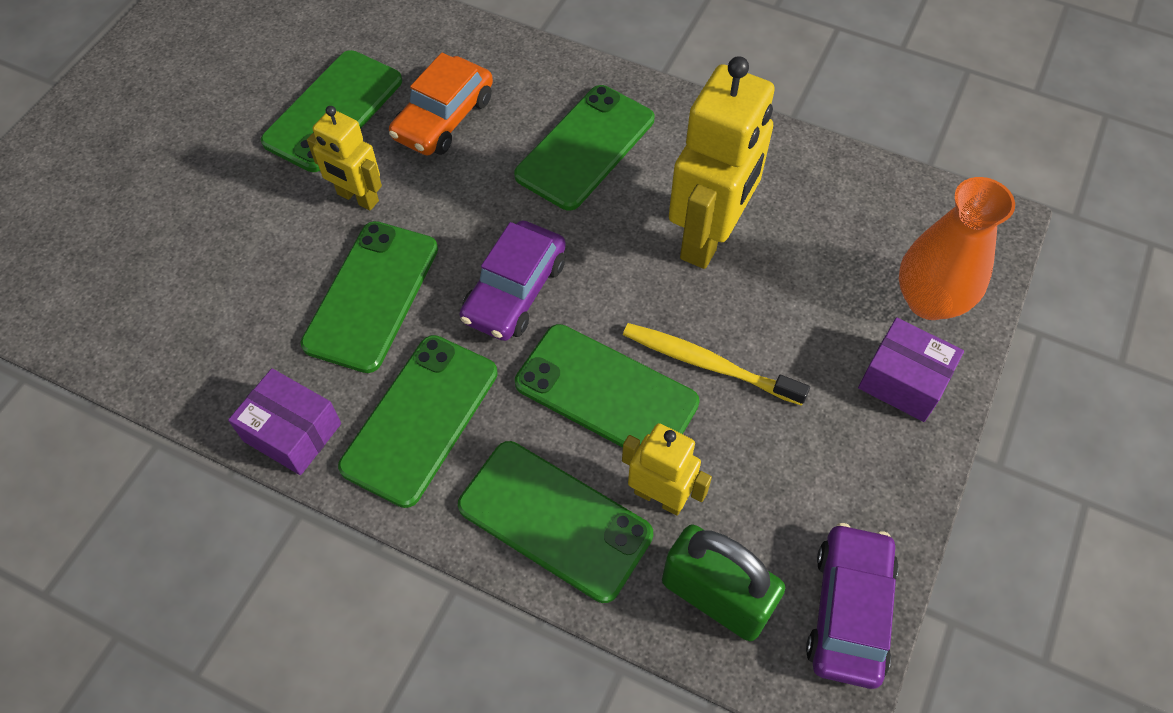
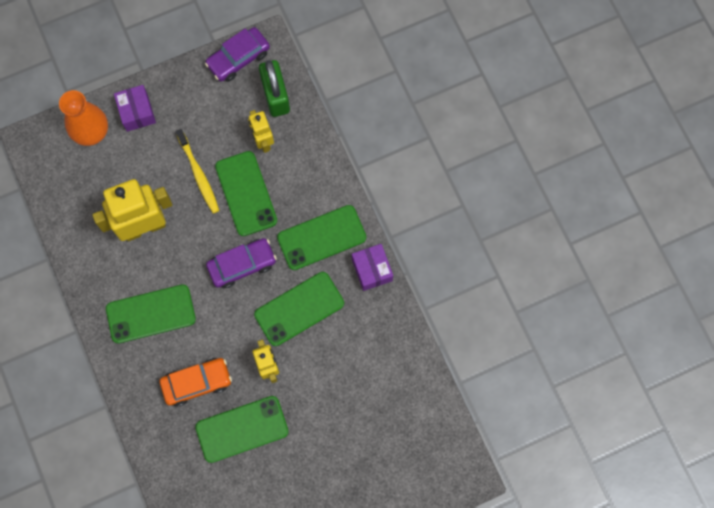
camera: 140 degrees left, 15 degrees up
(554, 520) = (305, 161): green phone -> none

